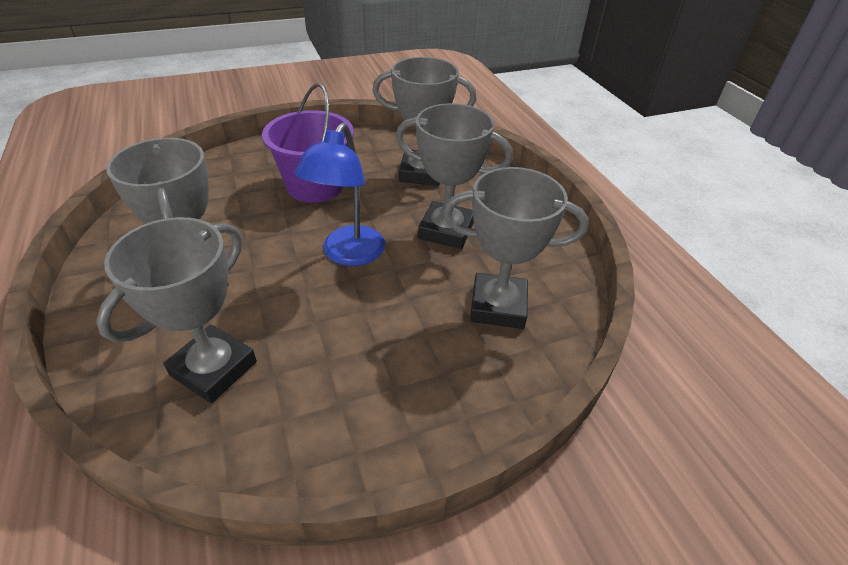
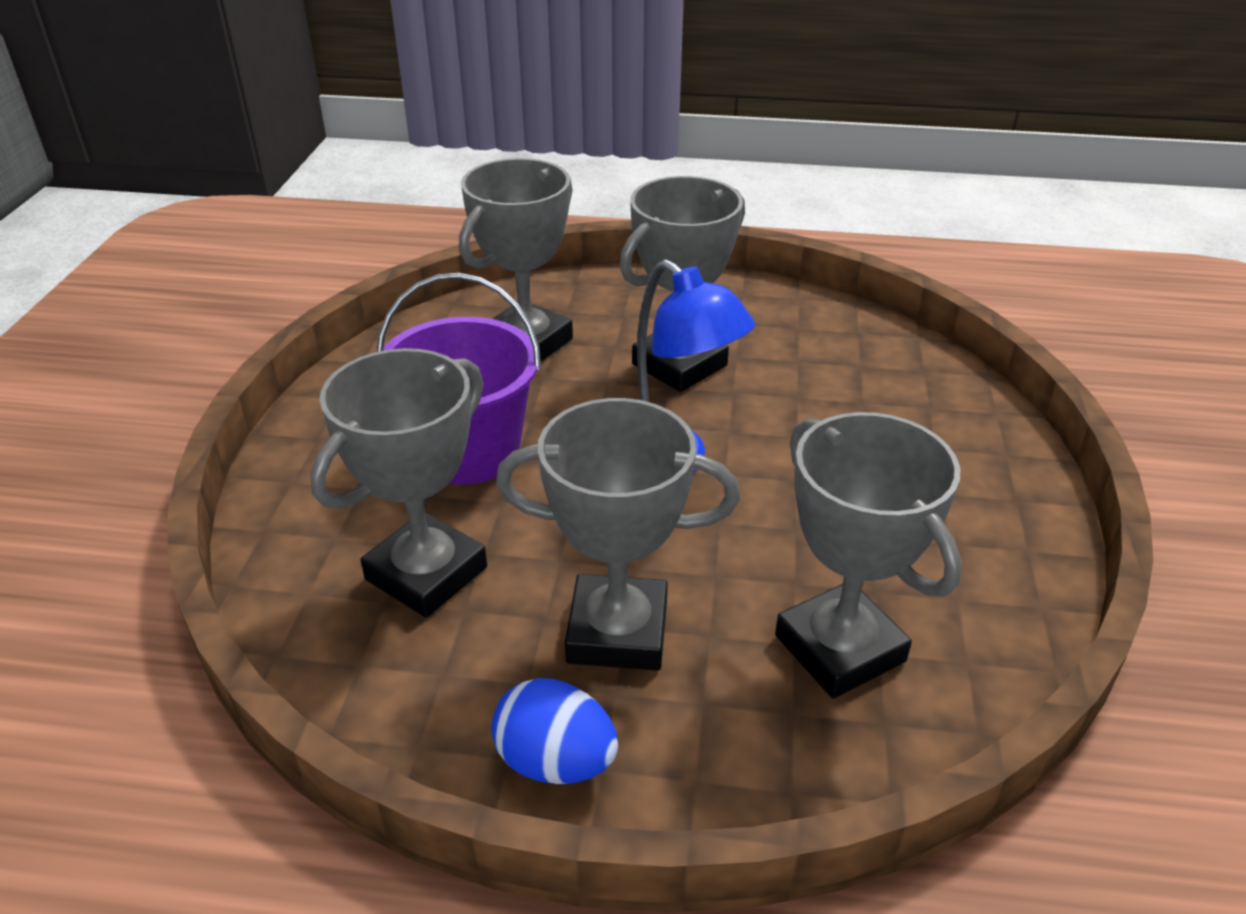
camera: 60 degrees left, 5 degrees down
(104, 283) = (555, 761): none -> blue egg
(498, 306) = (848, 375): grey trophy -> grey trophy (426, 573)

